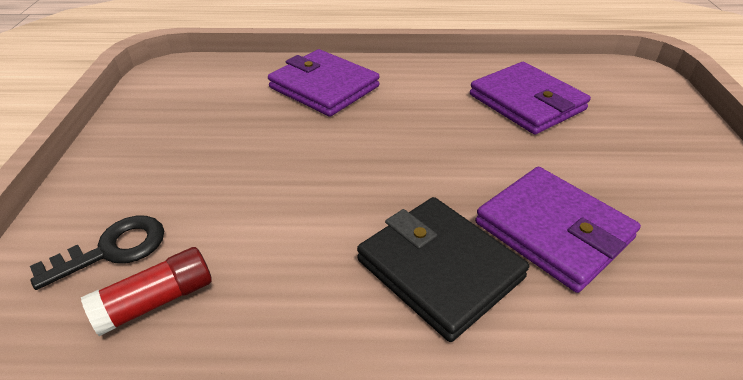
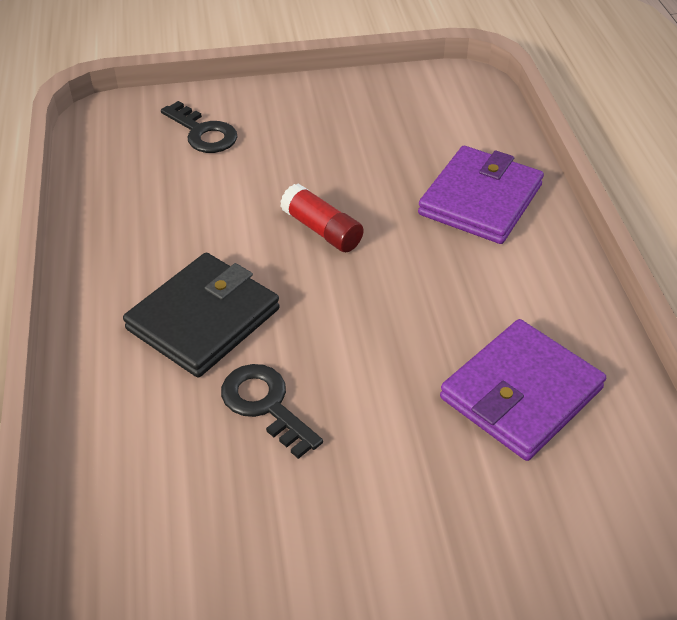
camera: 80 degrees right, 5 degrees up
(156, 301) = (157, 169): red glue stick -> red glue stick (322, 230)
(553, 231) = (265, 405): purple wallet -> black key

